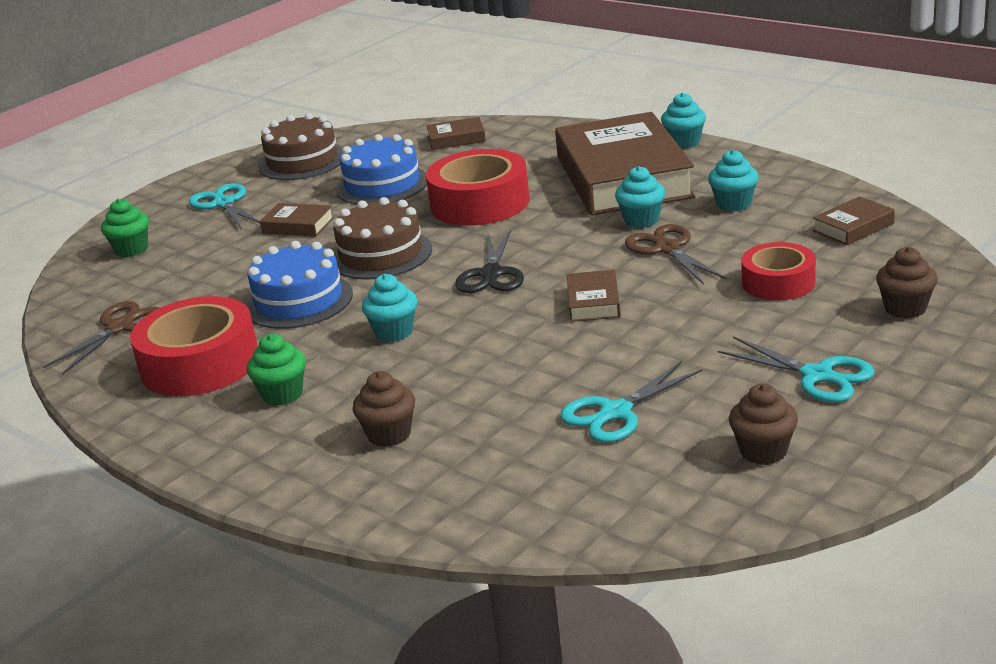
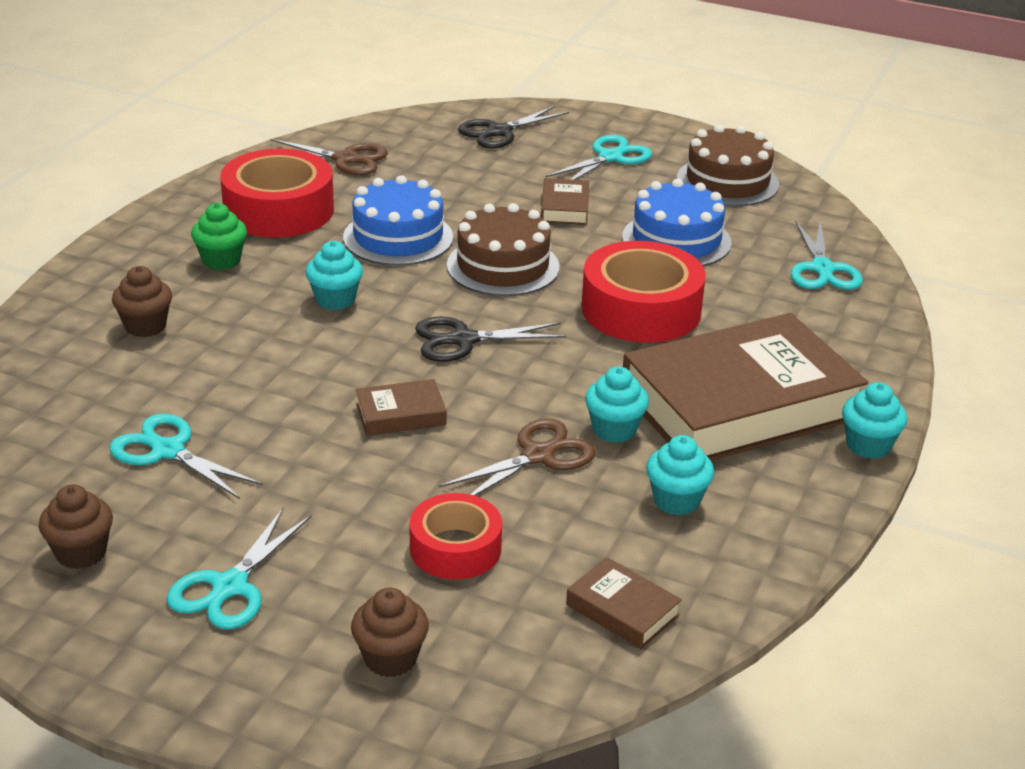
camera: 70 degrees right, 5 degrees up
(131, 250) = (499, 132): green cupcake -> black scissors
(456, 139) = (822, 269): brown book -> turquoise scissors

